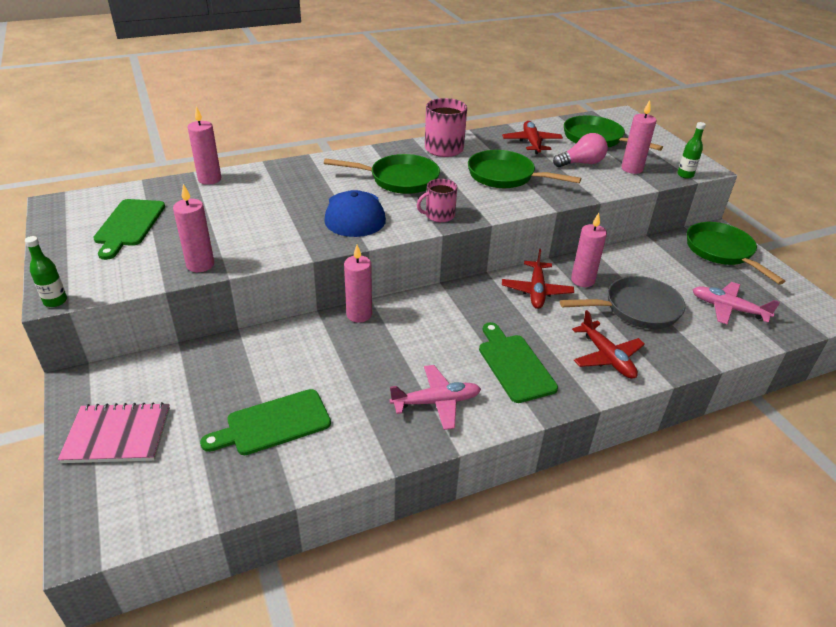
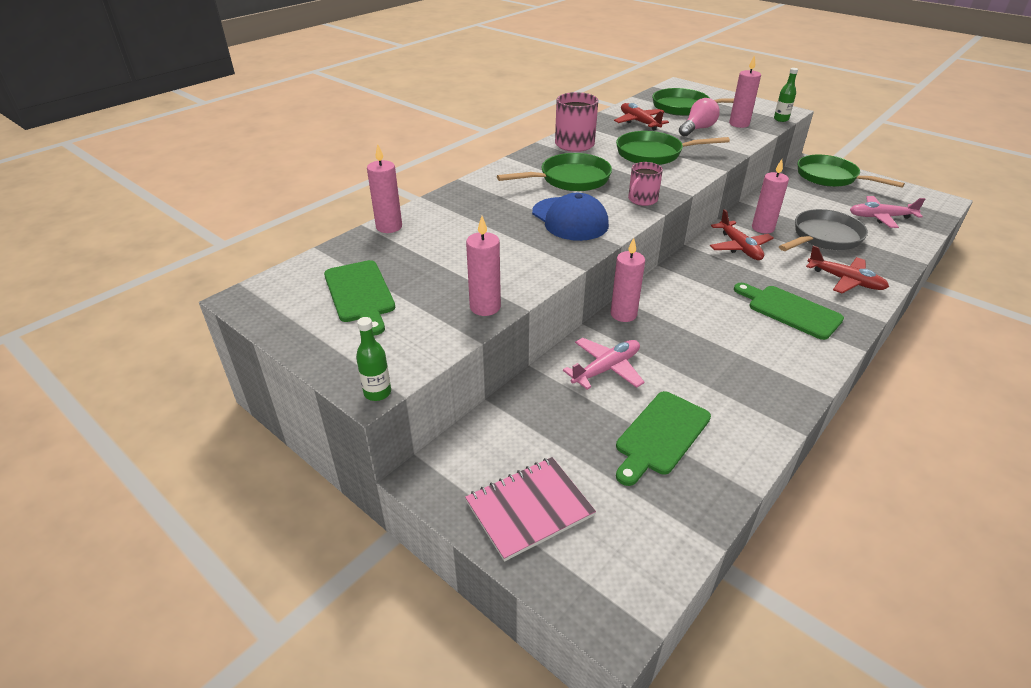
camera: 25 degrees left, 0 degrees up
(436, 402) = (768, 362): pink plane -> pink plane (606, 369)

